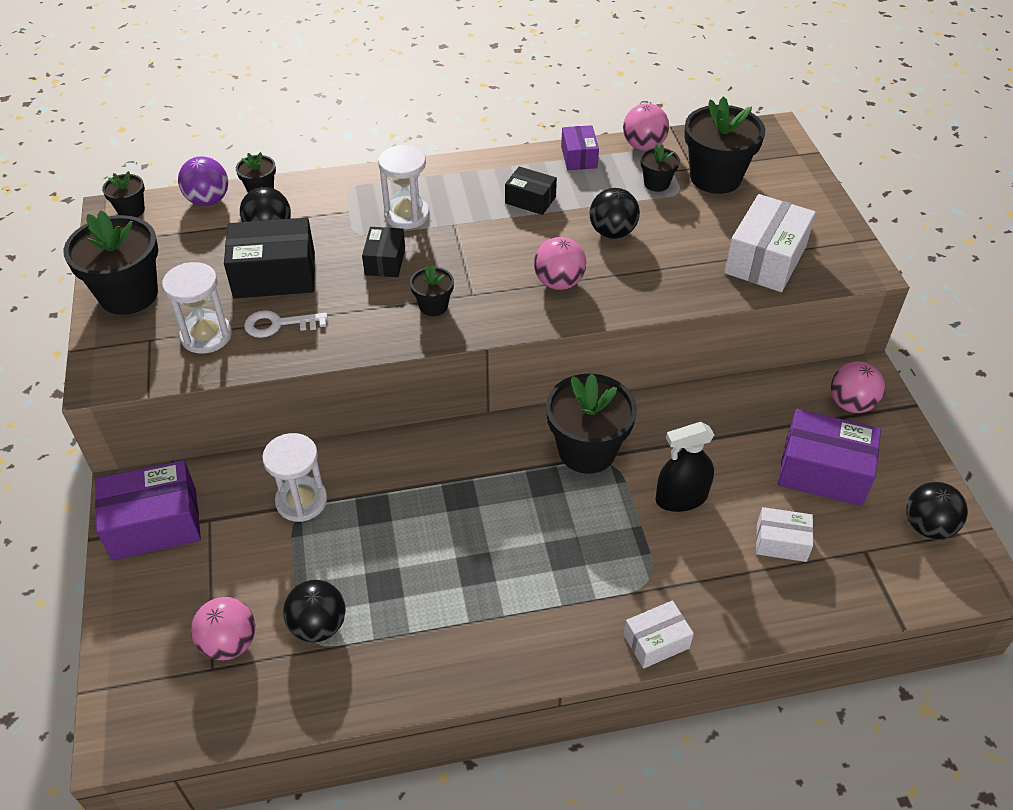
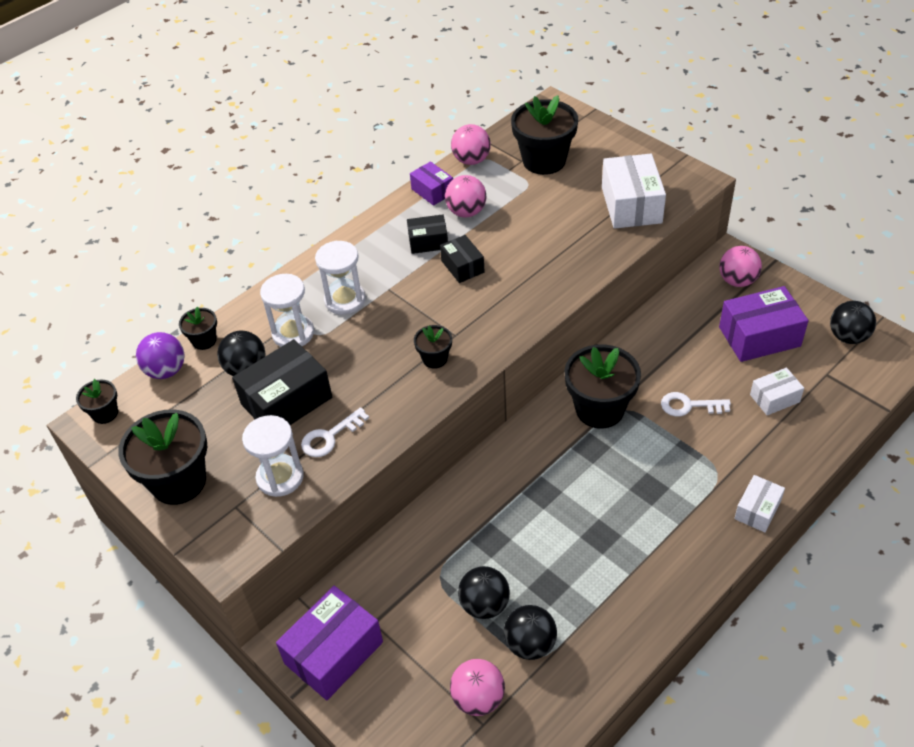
camera: 30 degrees left, 0 degrees up
(301, 501) = (431, 566): white hourglass -> white hourglass (293, 333)
(385, 261) = (364, 344): black box -> black box (462, 266)
(559, 282) = (508, 293): pink ball -> pink ball (466, 212)
(612, 232) = (511, 237): black ball -> black ball (484, 605)
(656, 183) = (507, 185): black flower pot -> none
(681, 498) = (689, 406): black spray bottle -> white key

